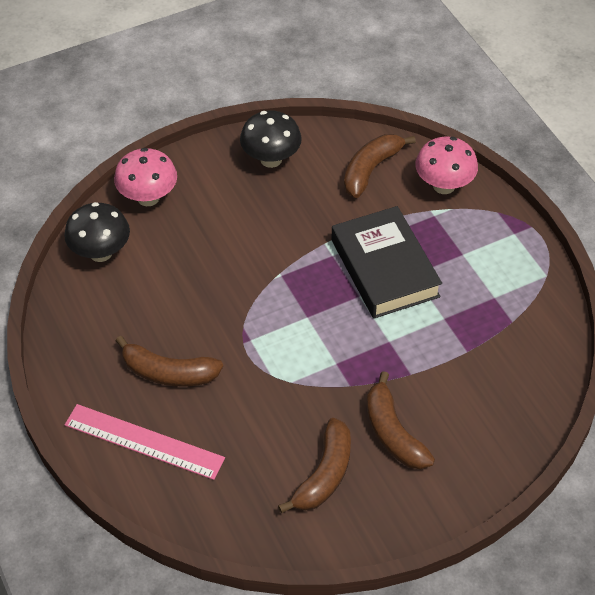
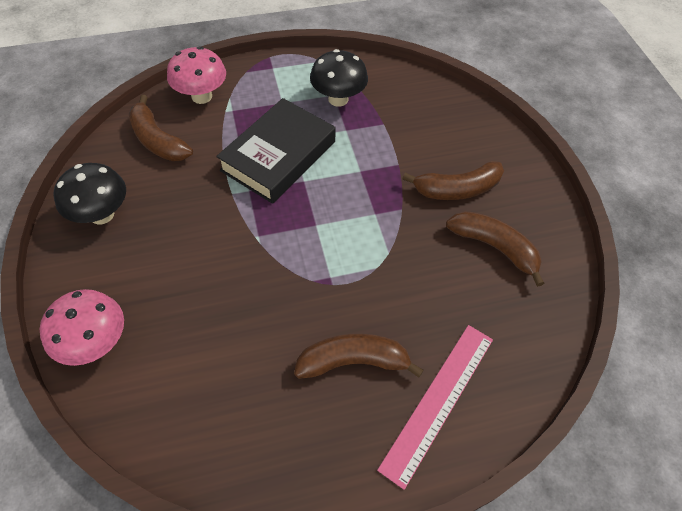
camera: 80 degrees left, 5 degrees up
(100, 252) = (158, 410): black mushroom -> black mushroom (338, 99)
(168, 373) = (353, 361): brown banana -> brown banana turned 120 degrees counterclockwise
(385, 268) = (278, 156): black book -> black book turned 45 degrees counterclockwise

